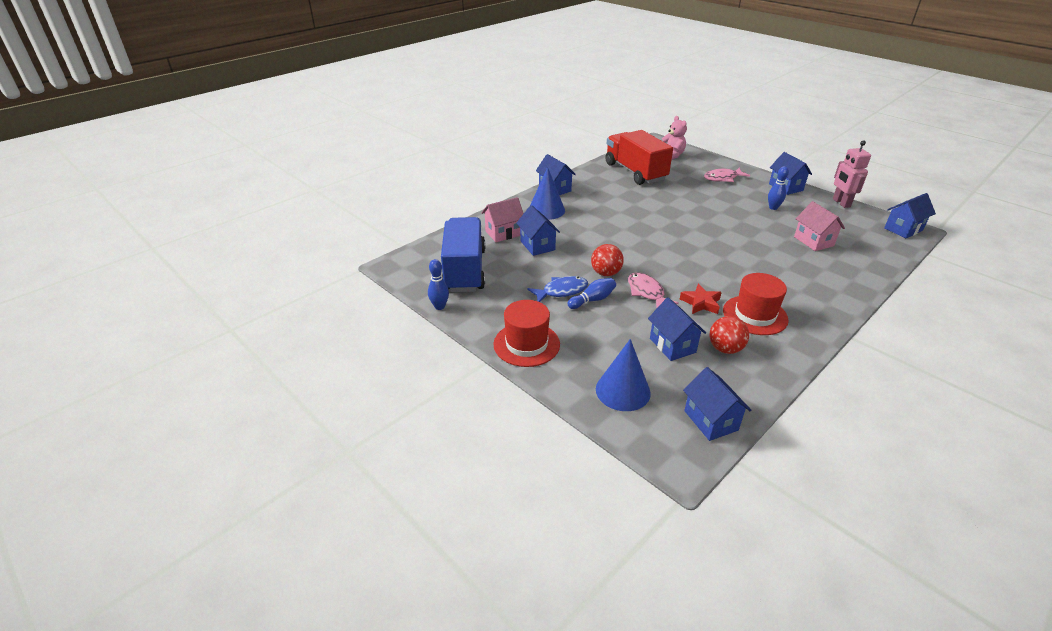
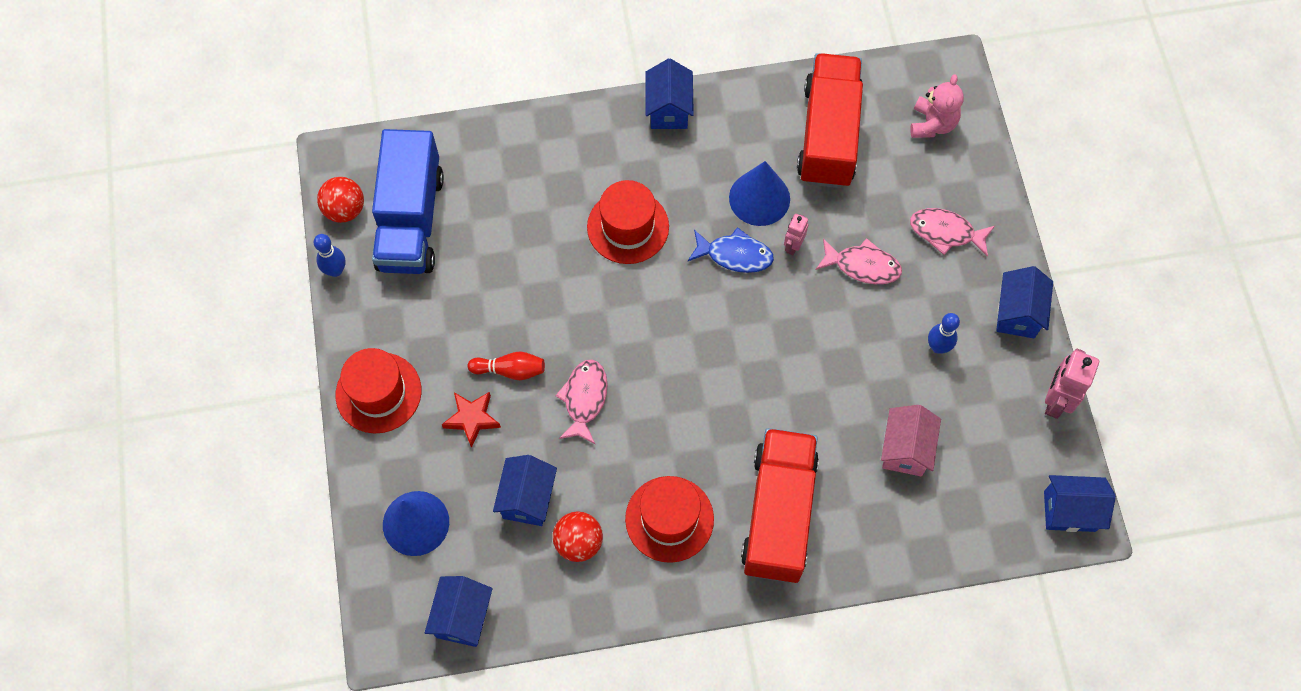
camera: 35 degrees right, 30 degrees up
(465, 270) = (410, 220): blue truck -> blue truck turned 150 degrees clockwise
(503, 233) = (514, 172): pink house -> none
(537, 245) = (535, 226): blue house -> none
(546, 210) = (613, 154): blue cone -> blue cone (759, 198)
(561, 291) = (489, 332): blue fish -> blue fish (735, 255)
(585, 228) = (628, 227): none -> red hat
(592, 300) = (510, 370): blue bowling pin -> red bowling pin
(606, 273) = (569, 333): red ball -> red ball (345, 210)
(668, 205) = (793, 246): none -> pink robot
(701, 303) = (628, 458): red star -> red star (472, 419)
(706, 199) = (862, 266): none -> pink fish
(799, 287) = (778, 514): none -> red truck

